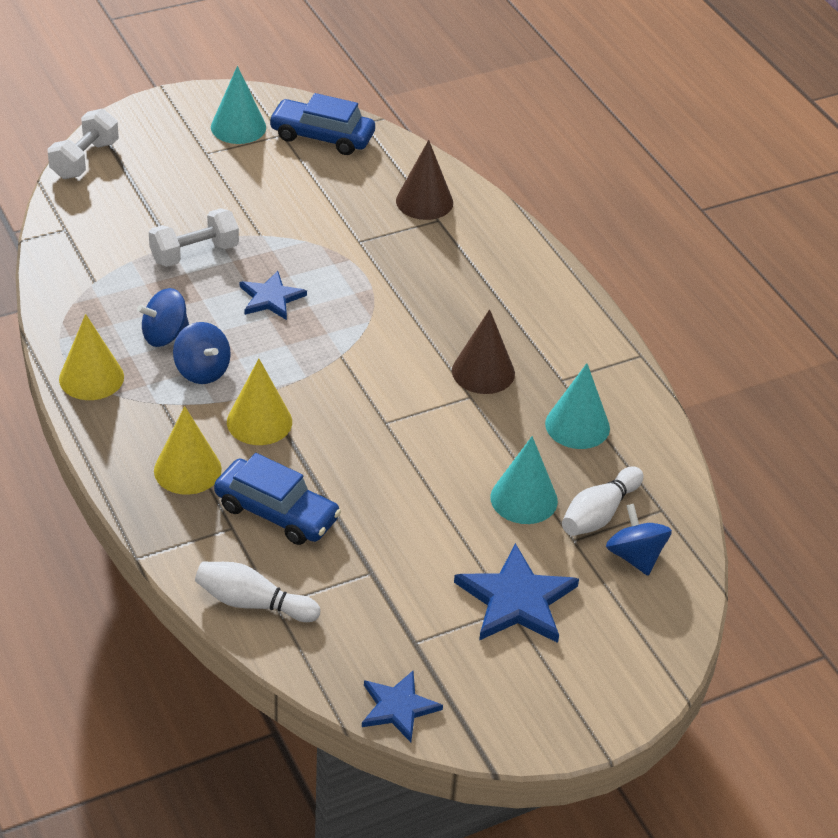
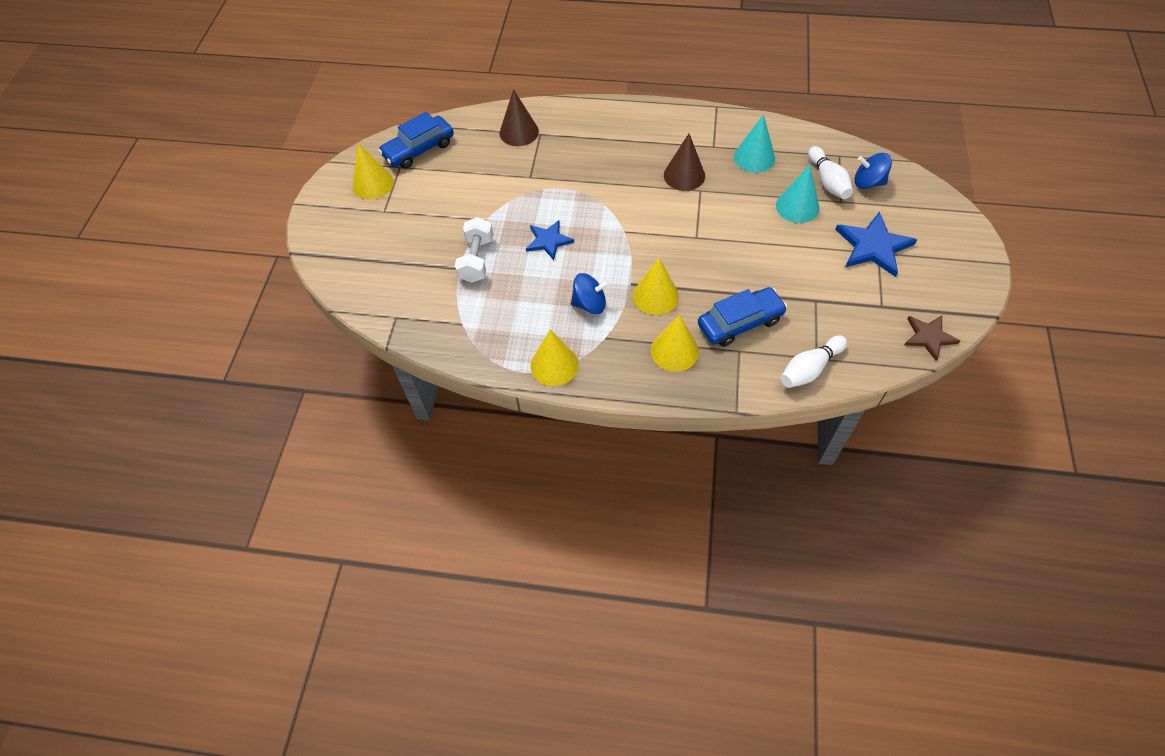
camera: 50 degrees left, 15 degrees up
(85, 160) = (333, 276): white dumbbell -> none
(164, 335) = (542, 309): blue spinning top -> none
(238, 127) = (373, 184): turquoise cone -> yellow cone
(398, 707) = (929, 337): blue star -> brown star

